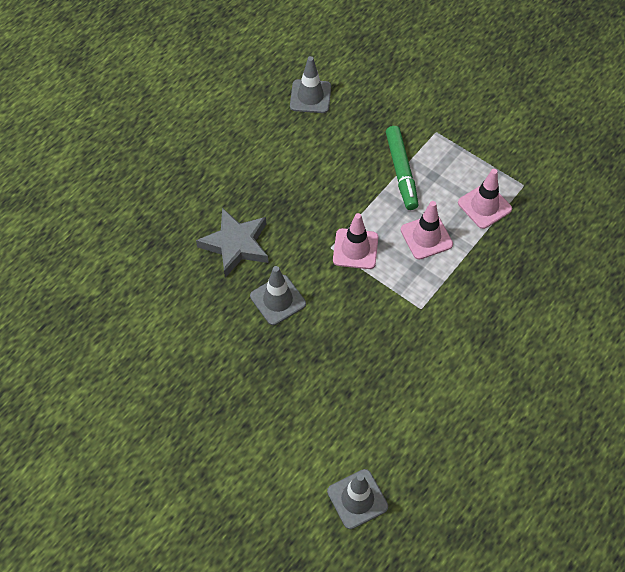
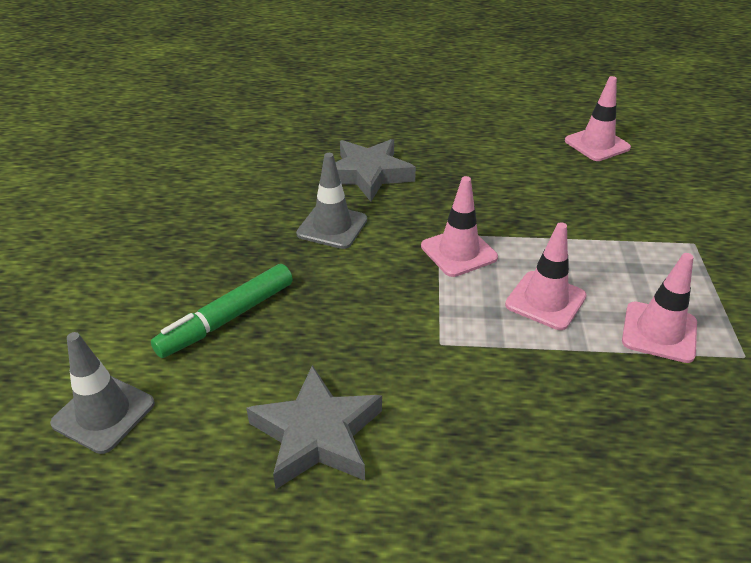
camera: 55 degrees right, 20 degrees down
(310, 96) = (597, 144): grey traffic cone -> pink traffic cone
(401, 172) = (603, 241): green marker -> green marker (227, 318)
(443, 403) = (317, 434): none -> grey star

